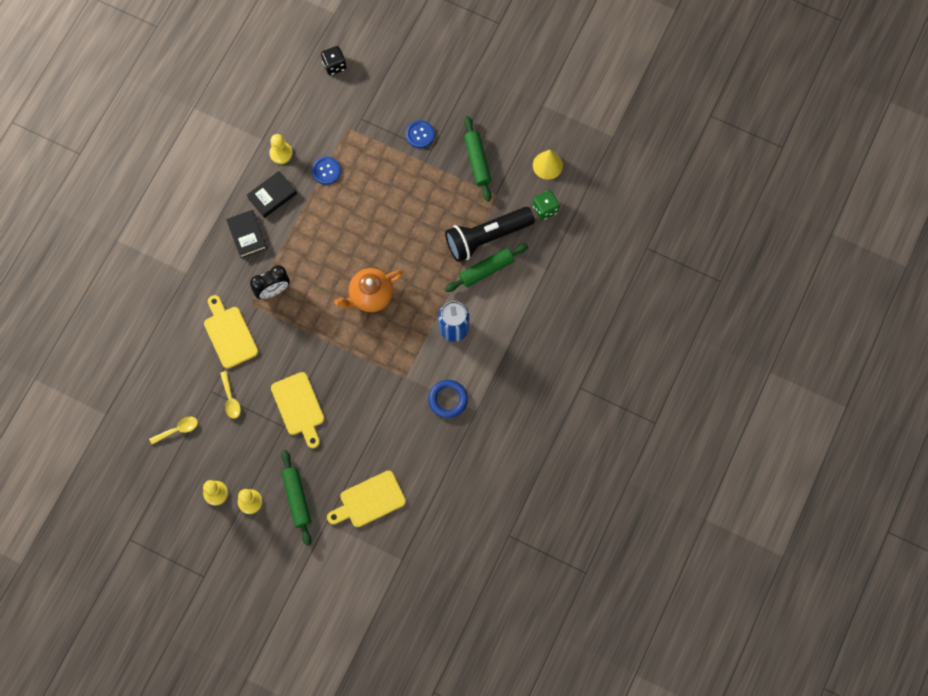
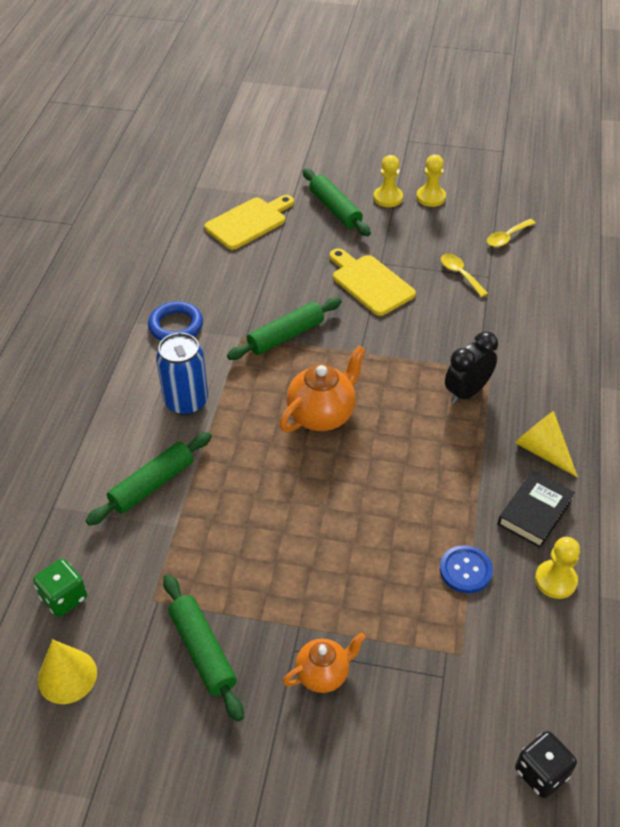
camera: 165 degrees right, 25 degrees down
(229, 334) = (499, 334): yellow cutting board -> none
(247, 235) = (542, 450): black book -> yellow cone
(374, 370) = (286, 336): none -> green rolling pin
(420, 134) = (323, 674): blue button -> orange teapot
(486, 237) = (160, 530): black flashlight -> none

